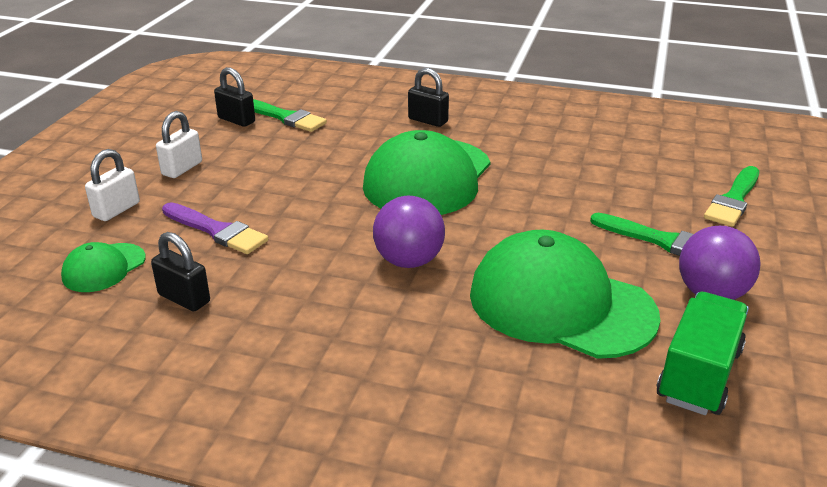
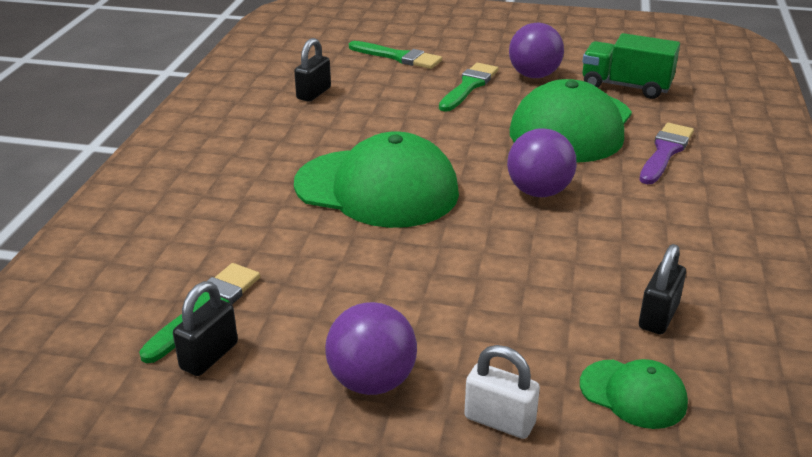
camera: 95 degrees left, 0 degrees up
(182, 168) = (372, 382): white padlock -> purple ball
(217, 231) = (524, 318): purple brush -> purple brush (665, 152)
(428, 120) = (232, 194): black padlock -> black padlock (314, 93)

